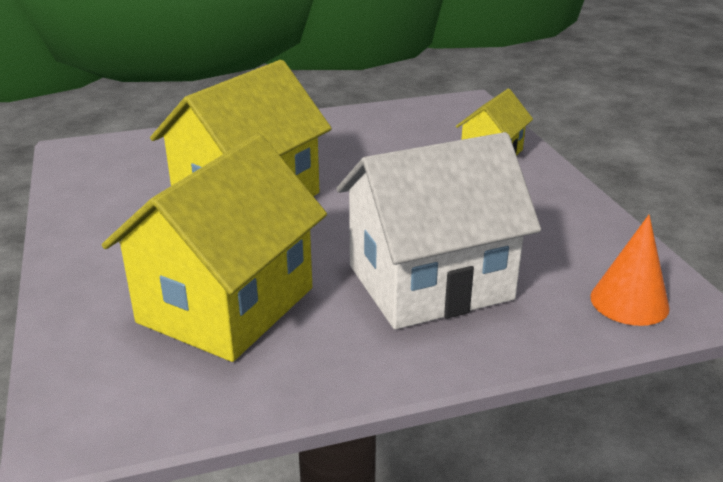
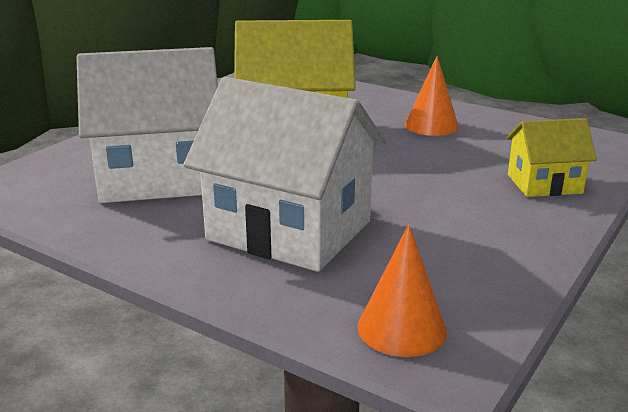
camera: 50 degrees right, 5 degrees down
(226, 305) = (159, 177): yellow house -> white house
(333, 141) = (431, 125): none -> orange cone

